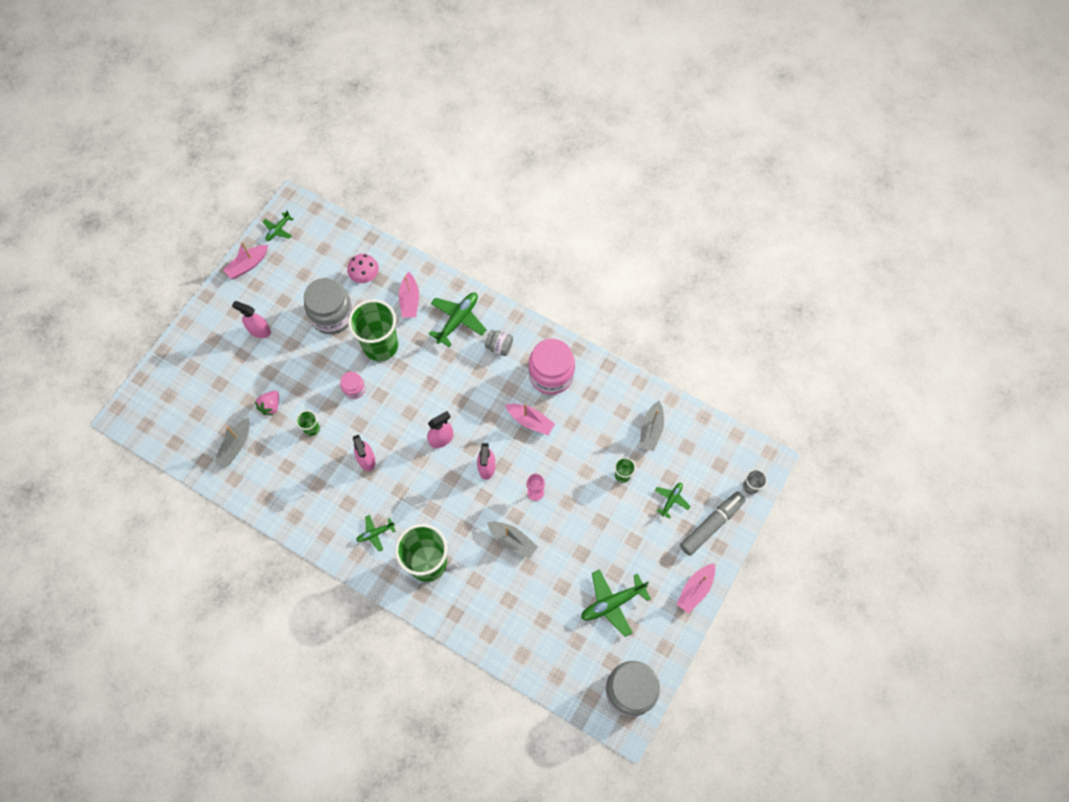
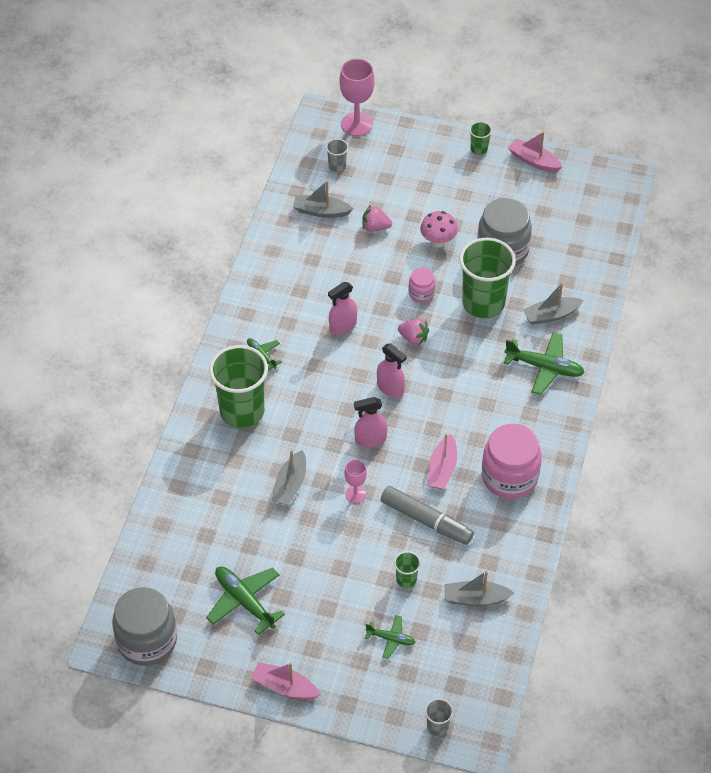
camera: 75 degrees right, 15 degrees down
(148, 391) = (356, 124): none -> pink goblet
(190, 419) = (337, 166): none -> grey cup
(259, 330) = (459, 193): pink spray bottle -> none
(278, 230) = (588, 174): green plane -> none
(312, 428) = (362, 269): green cup -> green cup (479, 149)
(365, 277) = (563, 267): pink mushroom -> pink mushroom (438, 241)
(398, 407) = (413, 338): none -> pink strawberry
(410, 300) = (551, 315): pink boat -> grey boat
(499, 347) = (526, 416): grey jar -> none
(711, 525) = (372, 690): grey marker -> grey marker (426, 520)

